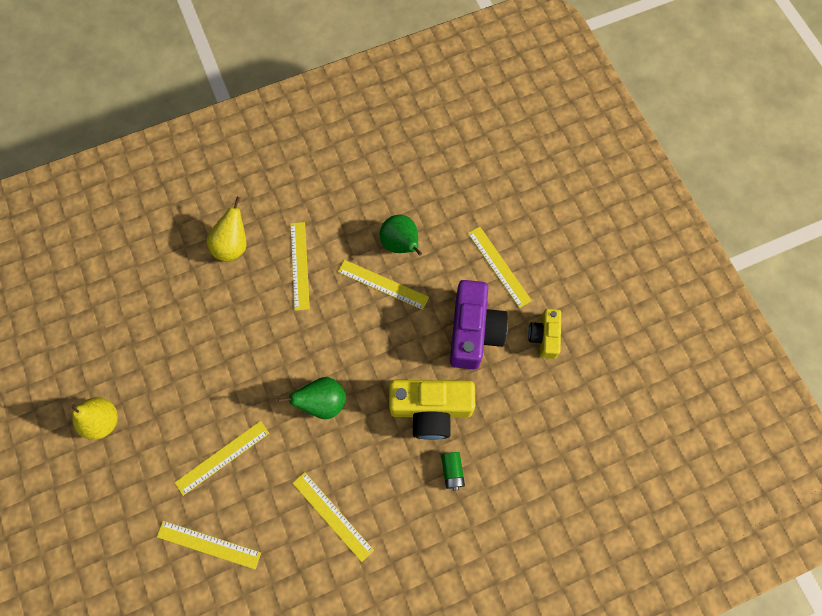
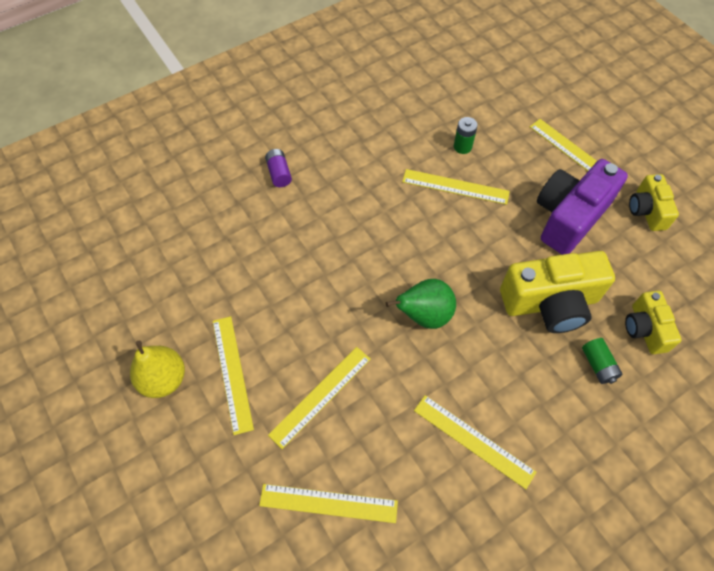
camera: 10 degrees left, 10 degrees down
(233, 245) = (279, 173): yellow pear -> purple battery
(300, 265) = (358, 182): yellow ruler -> yellow ruler (232, 373)
(401, 244) = (462, 147): green pear -> green battery
(473, 331) = (569, 217): purple camera -> purple camera turned 135 degrees counterclockwise
(502, 447) = (645, 329): none -> yellow camera

